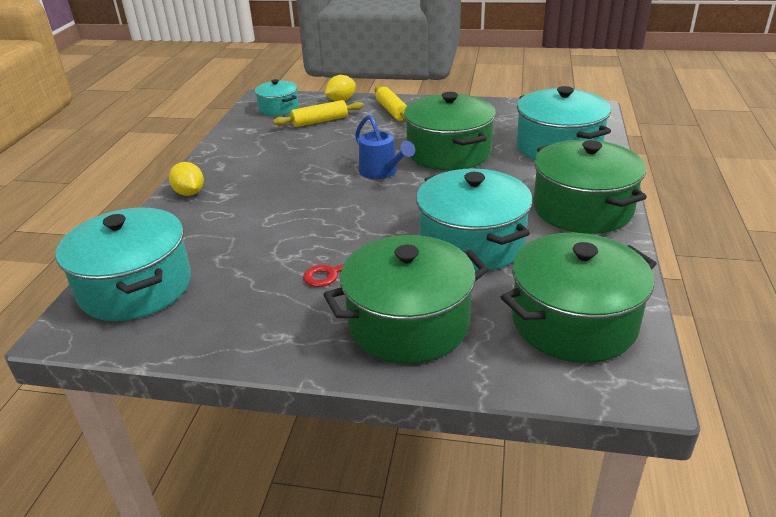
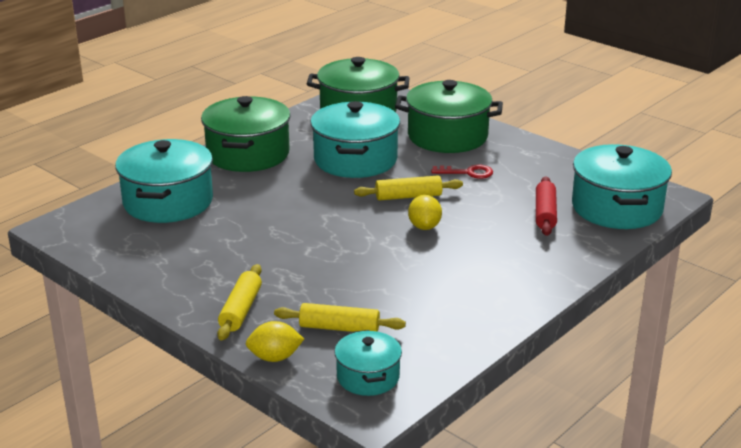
camera: 150 degrees left, 5 degrees down
(189, 193) = (547, 277): yellow lemon -> yellow lemon (424, 226)
(216, 251) = (545, 213): none -> red rolling pin
(370, 221) = (408, 196): none -> yellow rolling pin
(381, 172) = (350, 234): blue watering can -> none
(449, 152) = (264, 232): green pot -> none

